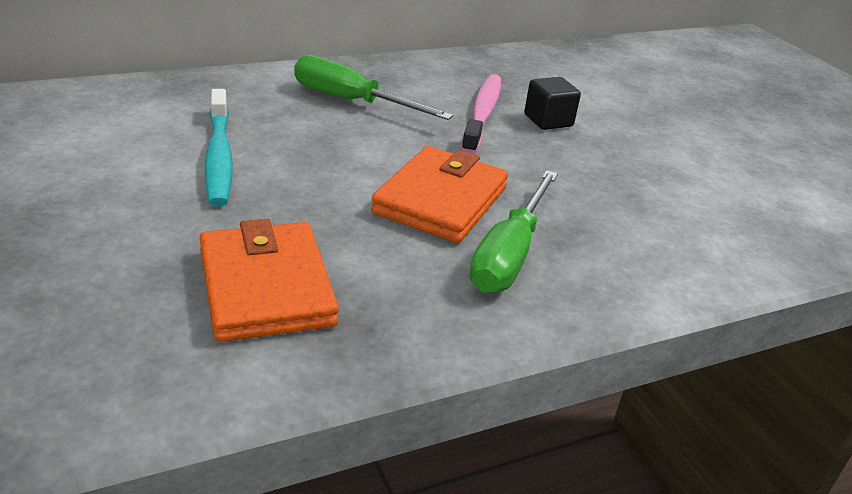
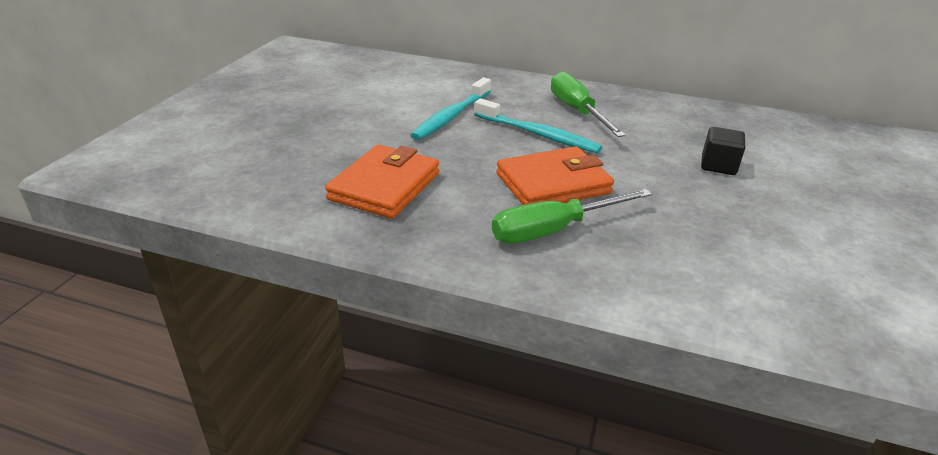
camera: 45 degrees right, 0 degrees up
(350, 145) = (538, 134): none -> turquoise toothbrush
(482, 114) = (667, 145): pink toothbrush -> none

